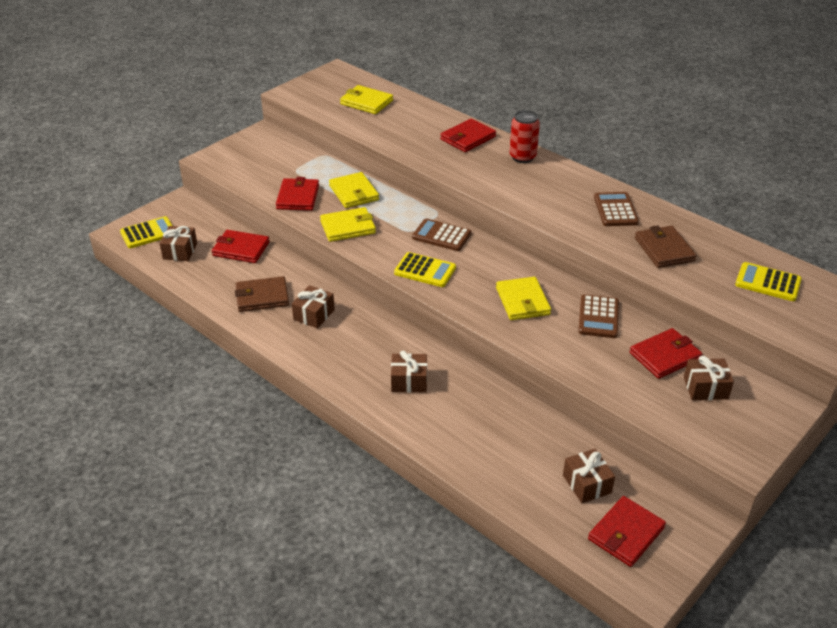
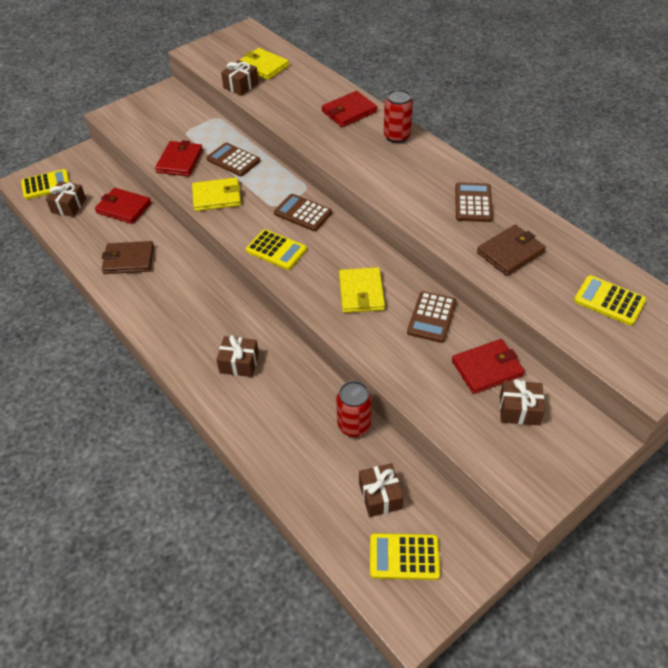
camera: 10 degrees right, 10 degrees up
(314, 315) = (170, 283): brown gift -> brown gift (241, 85)
(354, 193) = (233, 160): yellow wallet -> brown calculator
(542, 425) = (354, 425): none -> red can
(626, 534) = (404, 557): red wallet -> yellow calculator
(664, 249) = (510, 252): brown wallet -> brown wallet turned 60 degrees clockwise

